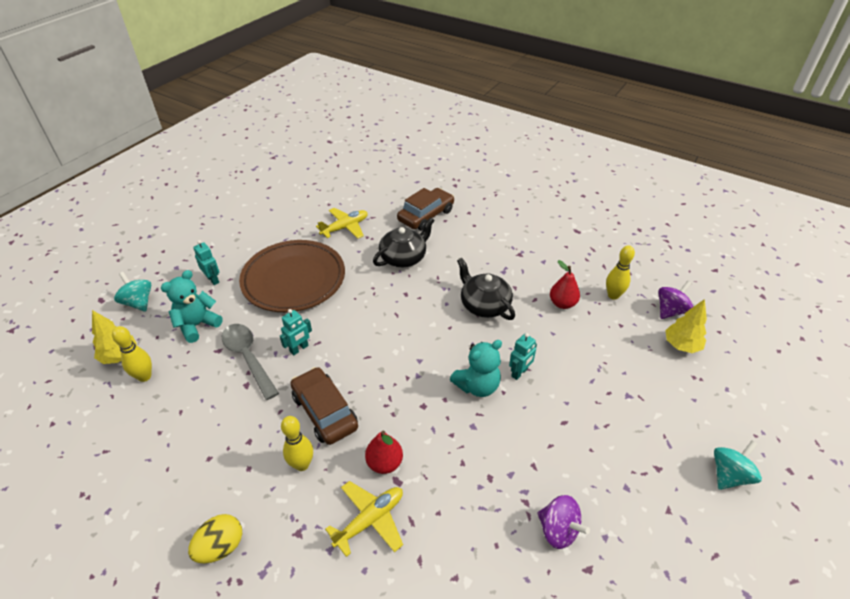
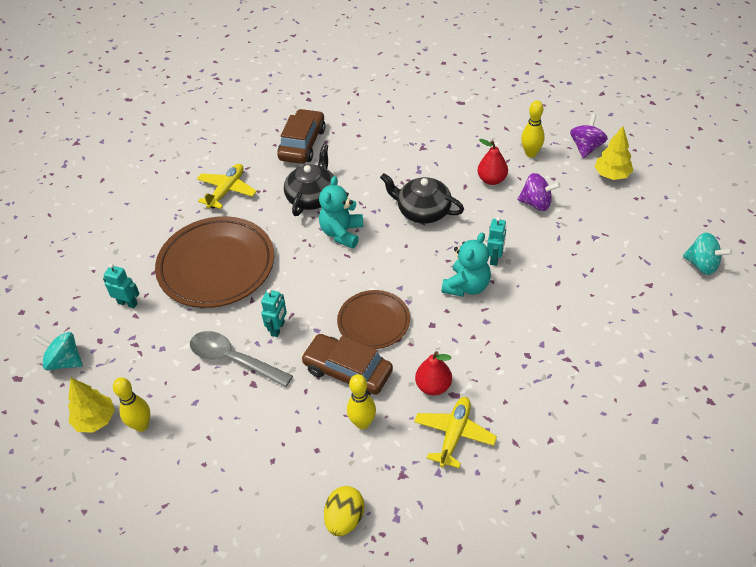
camera: 25 degrees left, 5 degrees up
(197, 325) = (152, 354): turquoise teddy bear -> turquoise teddy bear (342, 233)
(376, 380) = (373, 322): none -> brown plate
(558, 530) = (604, 367): purple spinning top -> purple spinning top (536, 203)
(729, 475) = (702, 265): turquoise spinning top -> turquoise spinning top turned 105 degrees clockwise

